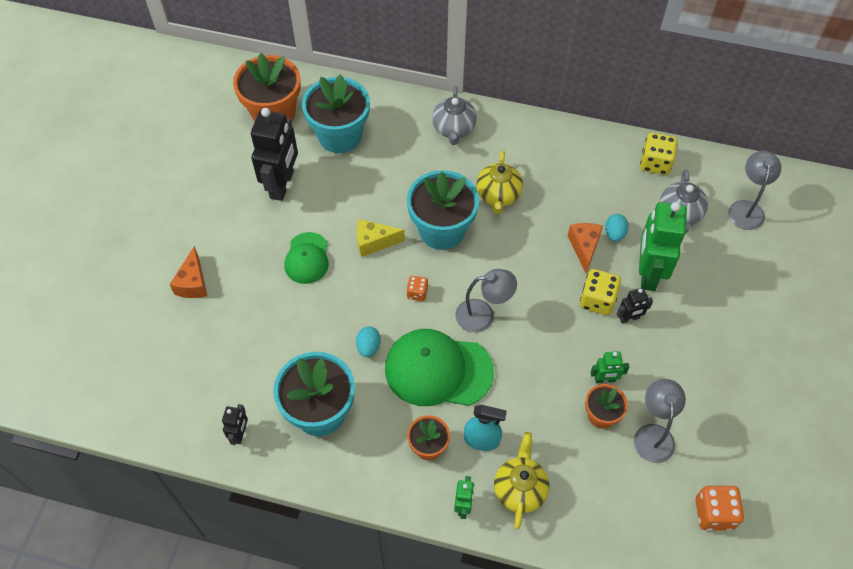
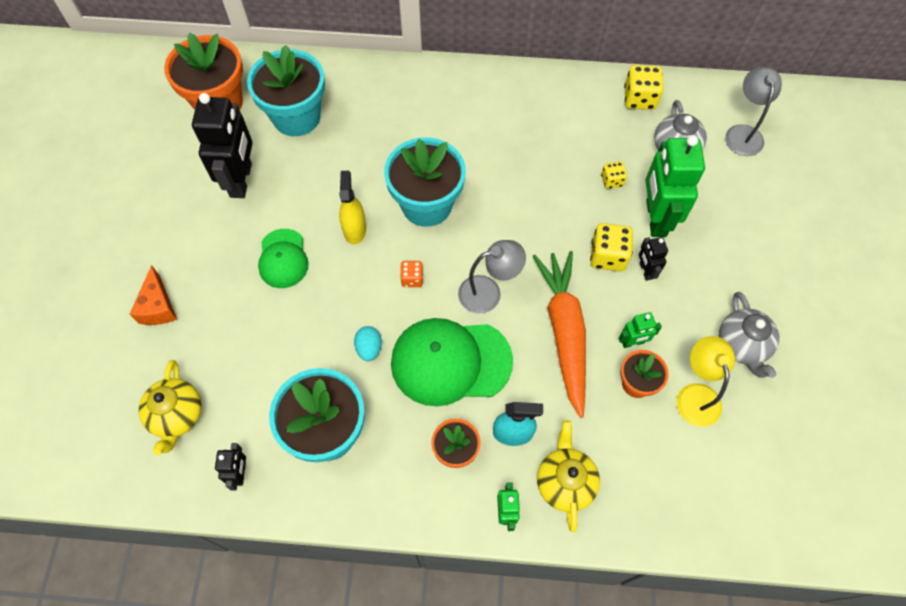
camera: 10 degrees left, 5 degrees up
(374, 242) = (354, 229): yellow cheese -> yellow spray bottle
(454, 129) = (419, 92): grey teapot -> grey teapot (742, 346)
(498, 195) = (480, 157): yellow teapot -> yellow teapot (177, 416)
(544, 360) = (564, 332): none -> orange carrot
(584, 247) = (582, 201): orange cheese -> none
(614, 234) = (612, 181): turquoise egg -> yellow dice
(629, 318) = (645, 271): black robot -> black robot turned 105 degrees clockwise
(653, 434) = (696, 395): grey lamp -> yellow lamp
(714, 513) = (777, 472): orange dice -> none

